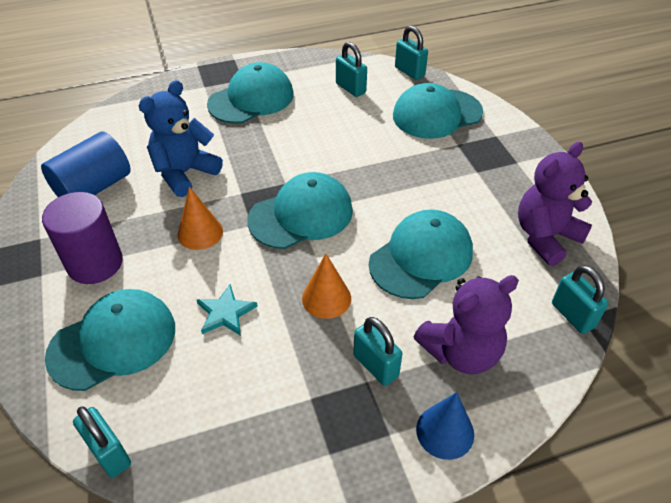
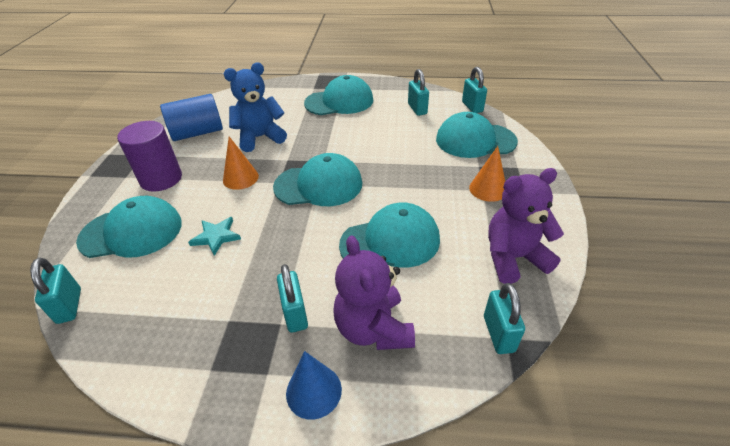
camera: 25 degrees right, 5 degrees down
(326, 298) = (294, 249): orange cone -> orange cone (488, 189)
(461, 352) = (373, 328): purple teddy bear -> purple teddy bear turned 75 degrees clockwise

